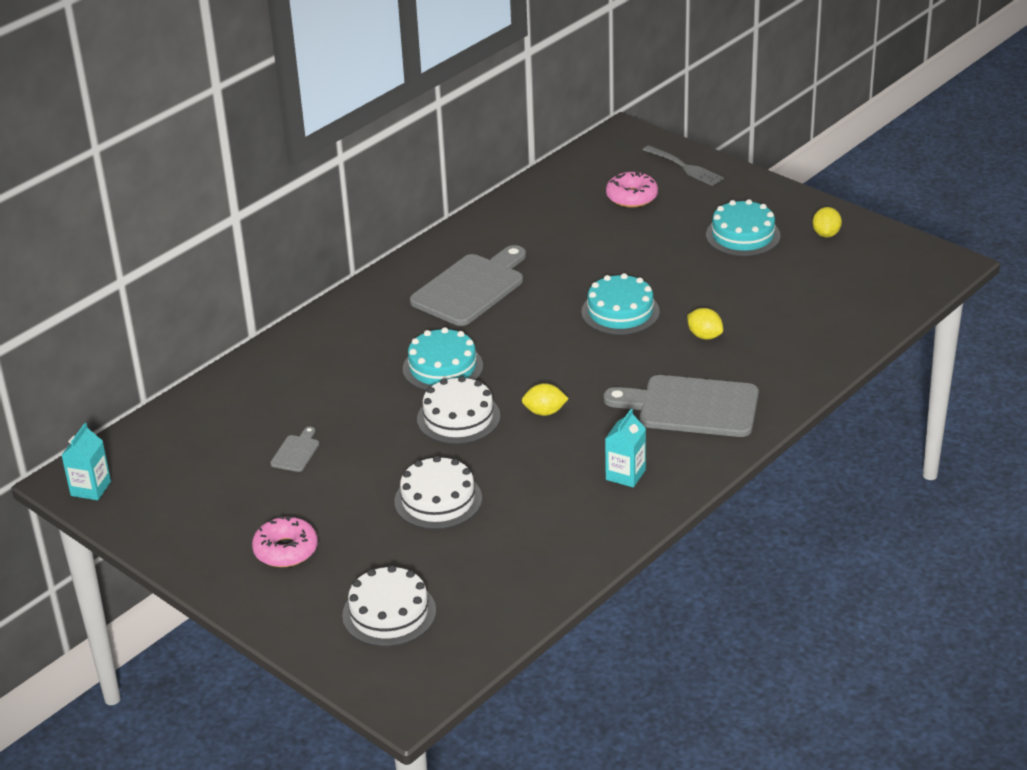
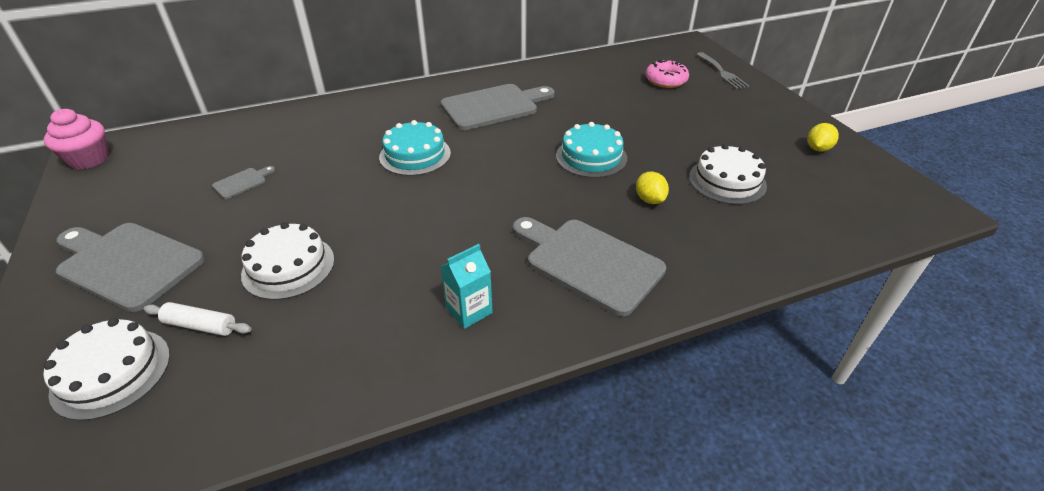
camera: 25 degrees right, 5 degrees up
(91, 488) = (89, 159): turquoise carton -> pink cupcake
(286, 550) = (127, 264): pink donut -> grey cutting board
(418, 563) = (200, 325): none -> white rolling pin
(458, 417) = (384, 198): white cake -> white cake (727, 181)
(544, 412) = (455, 219): yellow lemon -> none
(743, 235) = (739, 129): turquoise cake -> none

